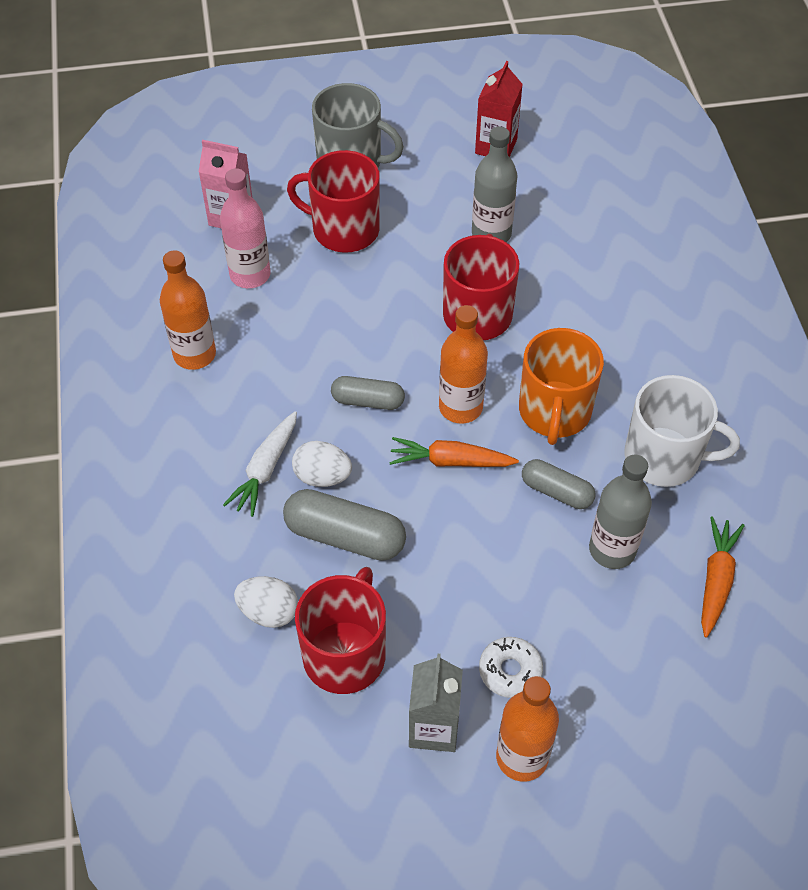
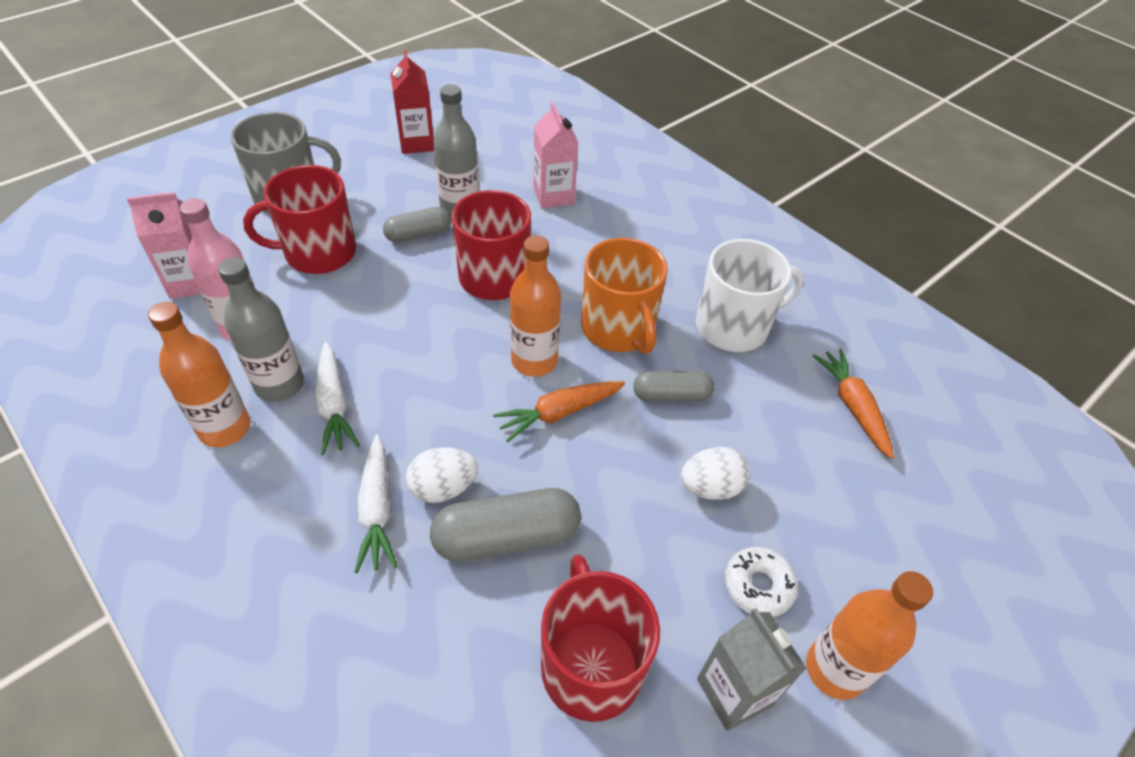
camera: 35 degrees left, 5 degrees down
(269, 612) = (478, 666): white egg -> white egg (710, 487)
(281, 372) = (334, 404): none -> white carrot
(368, 401) = (442, 393): grey capsule -> grey capsule (418, 234)
(588, 255) = (553, 196): none -> pink carton
(612, 550) = (755, 423): grey bottle -> grey bottle (279, 385)

